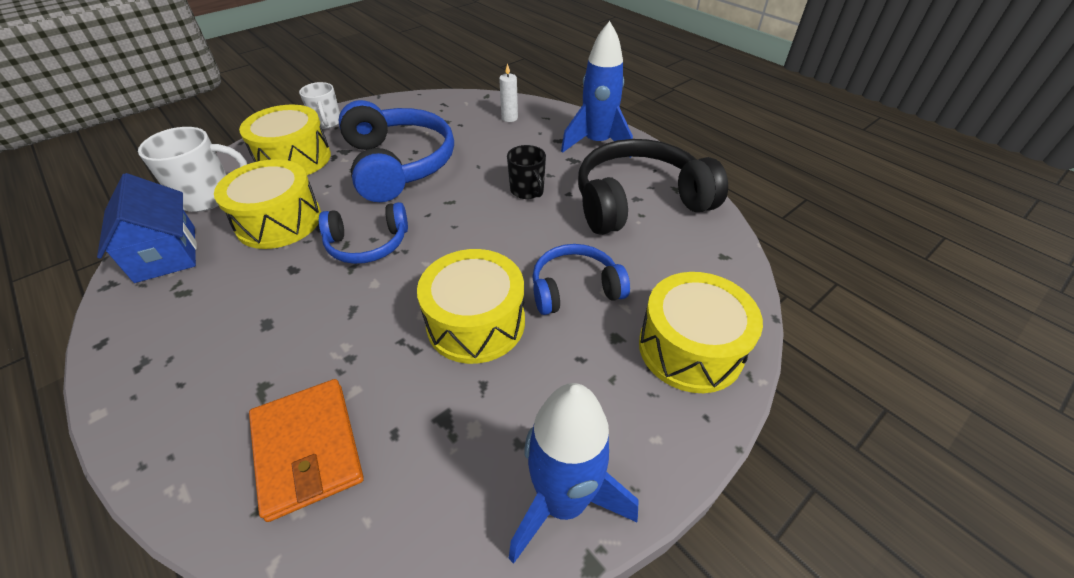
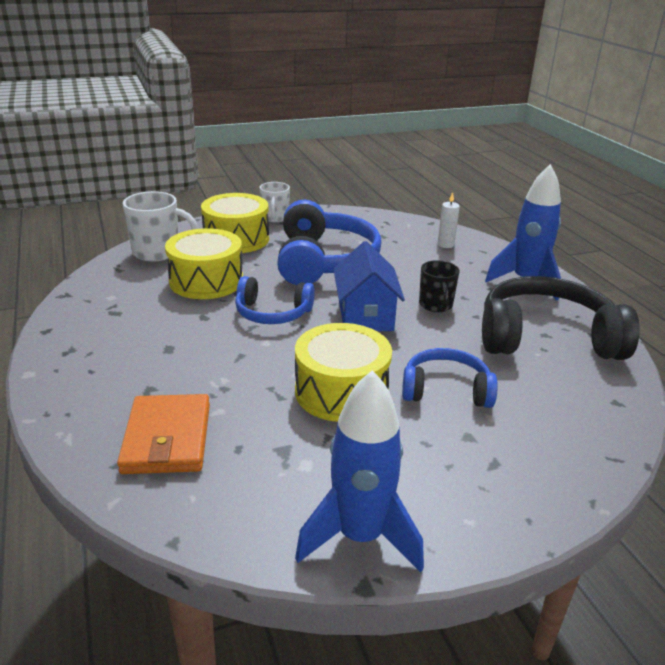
camera: 20 degrees right, 15 degrees down
(166, 254) = (112, 284): blue house -> blue house (365, 315)
(690, 348) = (540, 464): yellow drum -> none

